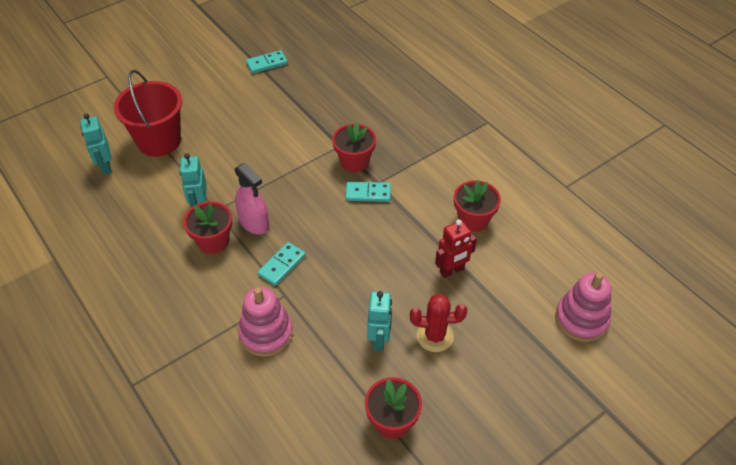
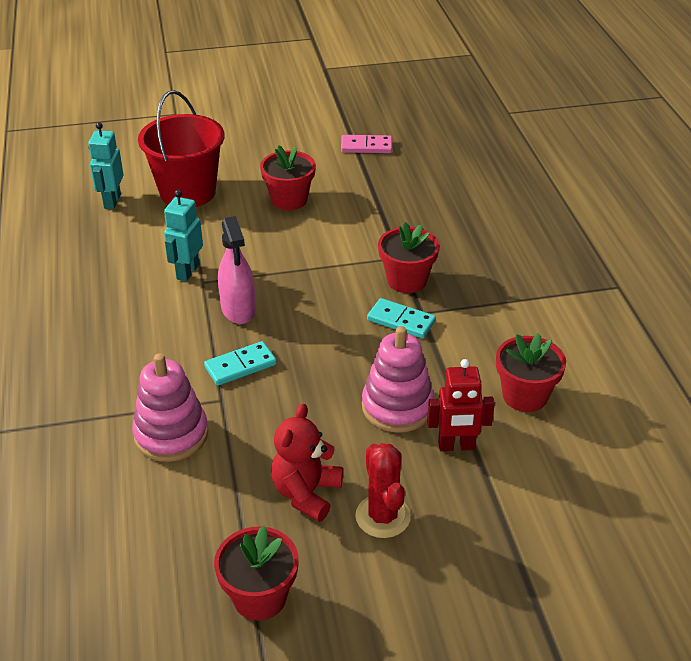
camera: 25 degrees right, 10 degrees down
(213, 241) = (177, 314): red flower pot -> red flower pot (289, 200)
(267, 63) = (366, 146): turquoise domino -> pink domino
(379, 340) = (306, 493): turquoise robot -> red teddy bear
(435, 336) = (383, 516): red cactus -> red cactus turned 45 degrees clockwise
(581, 319) = (610, 573): pink stacking toy -> pink stacking toy (397, 407)

